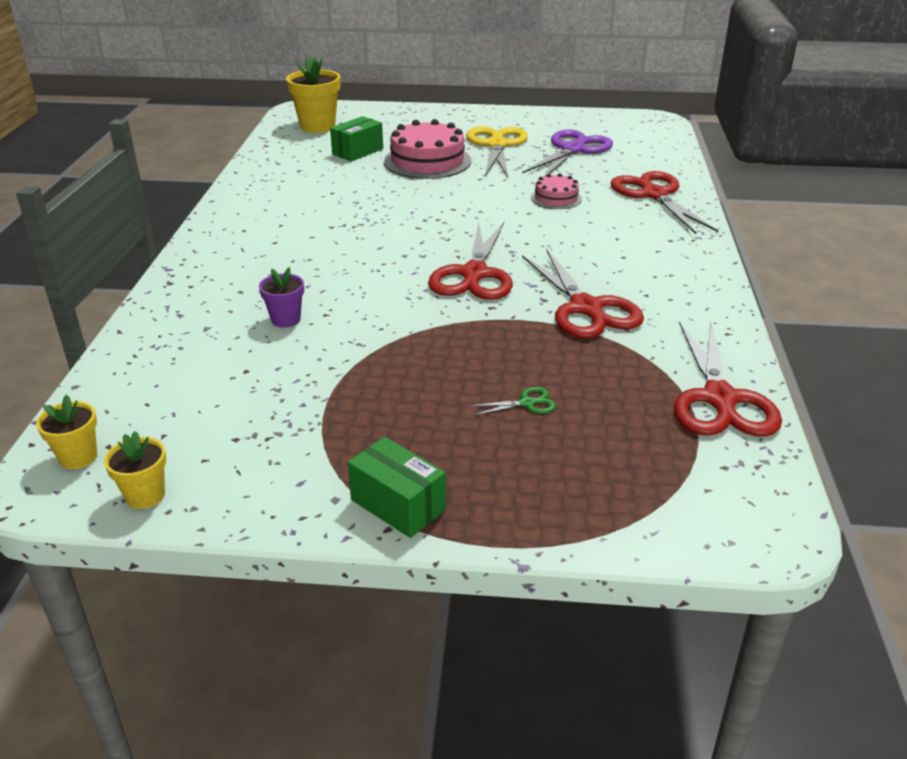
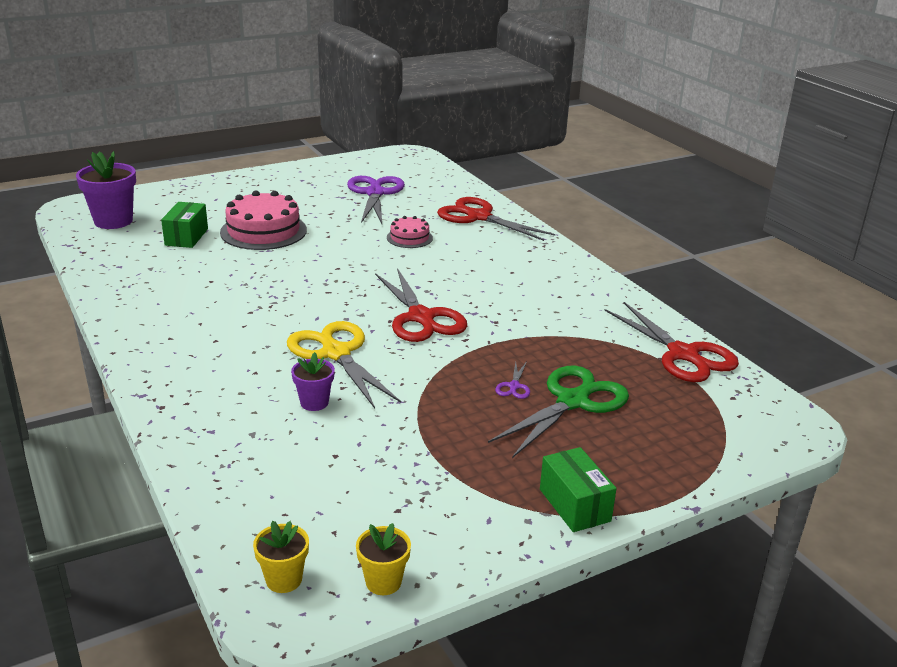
camera: 35 degrees left, 5 degrees down
(317, 126) = (113, 221): yellow flower pot -> purple flower pot
(398, 505) = (574, 505): green box -> green box turned 60 degrees clockwise
(484, 367) = (514, 386): none -> purple scissors
(496, 145) = (306, 203): yellow scissors -> yellow scissors (335, 353)
(527, 403) = (573, 401): green scissors -> green scissors, size x2.40
(586, 308) = (532, 319): red scissors -> none

